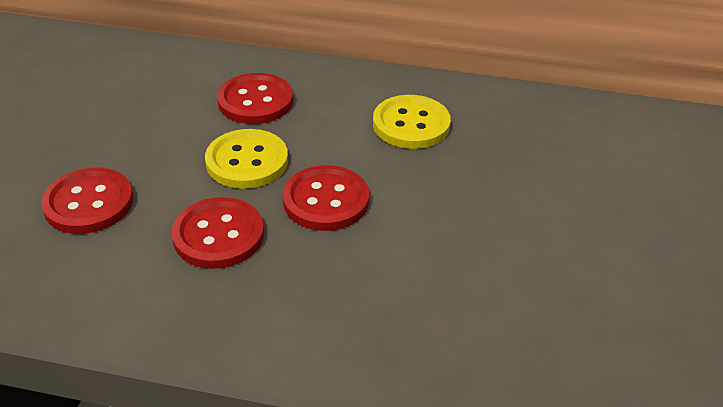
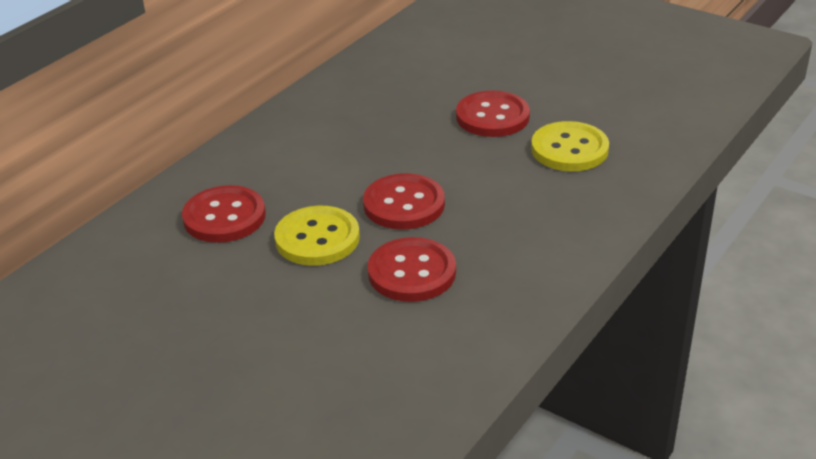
camera: 65 degrees left, 5 degrees down
(88, 203) = (310, 350): red button -> red button (492, 117)
(411, 124) = (333, 137): yellow button -> yellow button (569, 149)

